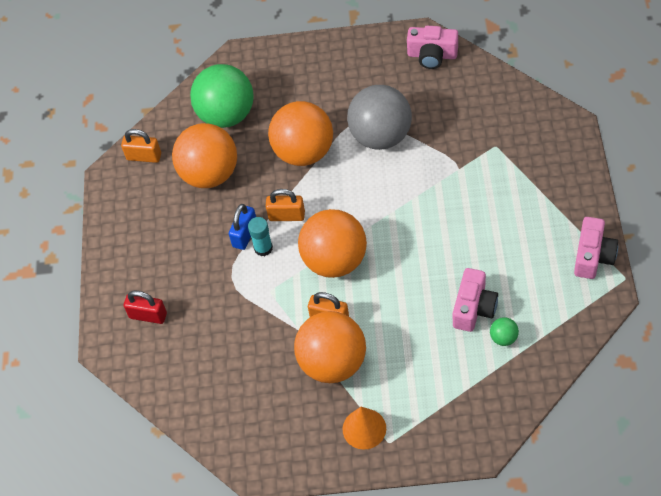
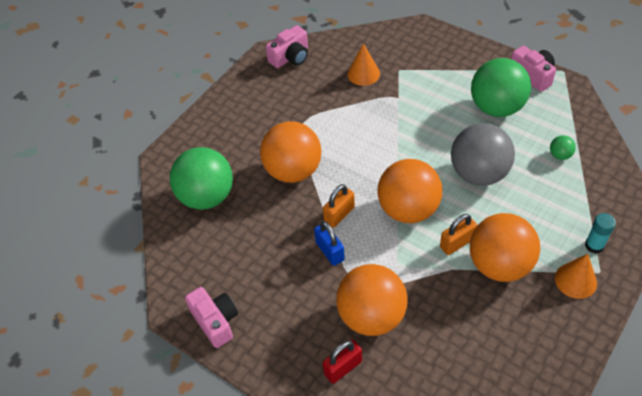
camera: 55 degrees left, 5 degrees down
(144, 156) = (183, 274): orange padlock -> none
(210, 174) = (249, 240): orange ball -> orange ball (371, 316)
(263, 248) = (354, 247): turquoise glue stick -> turquoise glue stick (594, 245)
(381, 136) = (327, 121): grey ball -> grey ball (478, 173)
(464, 123) = (363, 73): none -> orange cone
(474, 308) = (521, 156): pink camera -> pink camera (215, 321)
(519, 252) = (496, 107): none -> green ball

